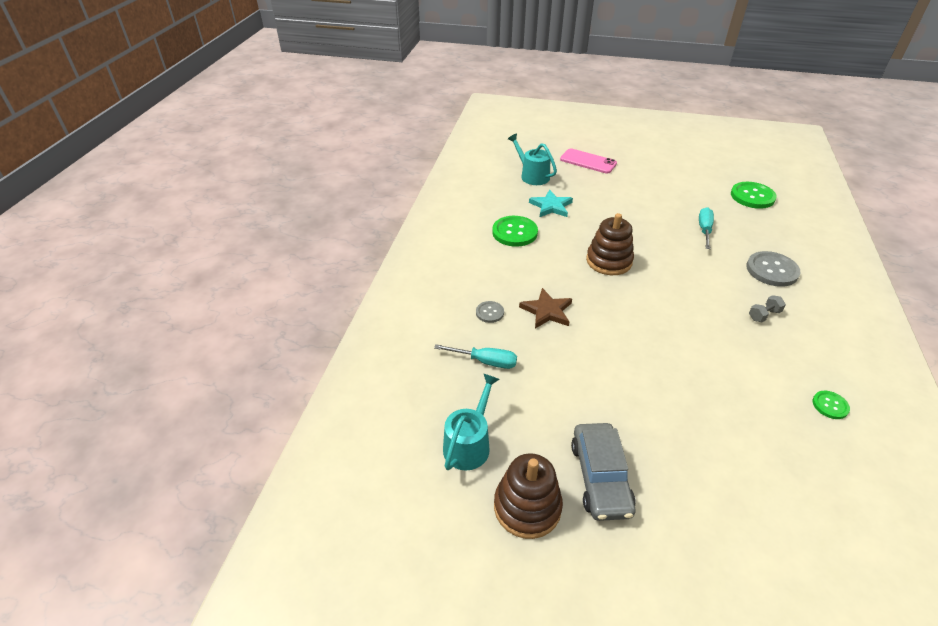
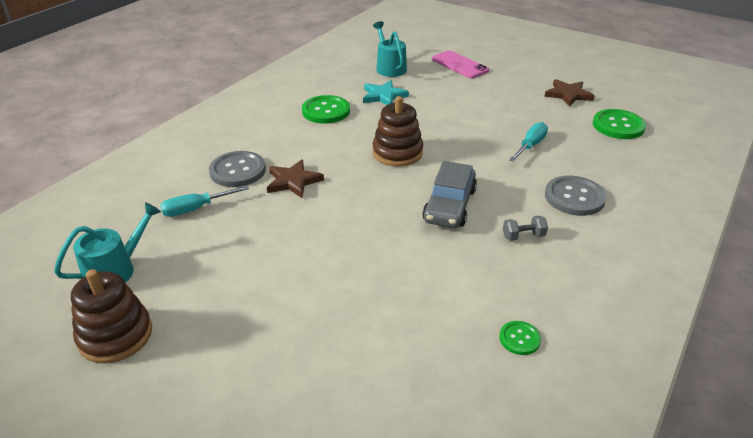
camera: 20 degrees right, 5 degrees down
(486, 362) = (195, 209): turquoise screwdriver -> turquoise screwdriver turned 120 degrees clockwise
(489, 312) = (237, 171): grey button -> grey button, size x1.87
(600, 477) = (207, 332): grey car -> grey car (449, 205)
(694, 174) = (568, 95): none -> brown star

